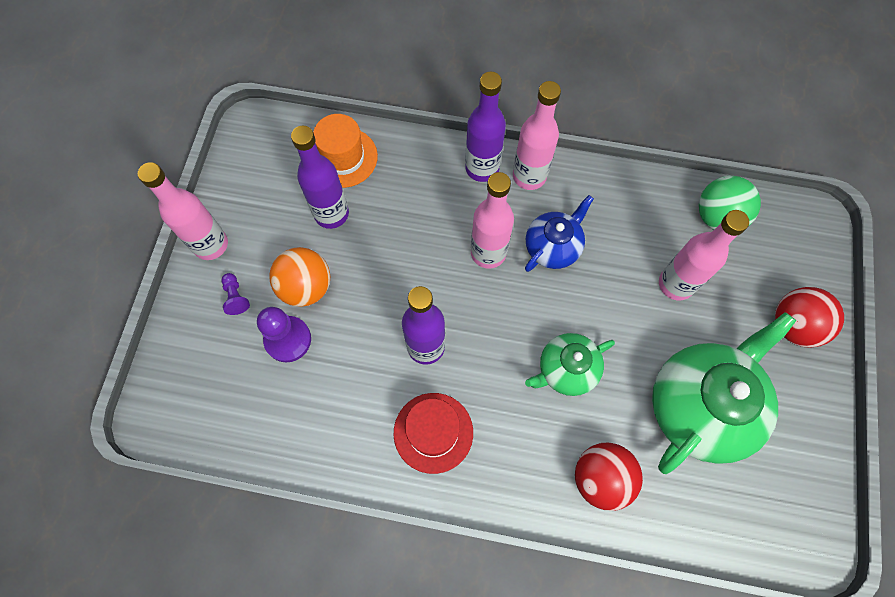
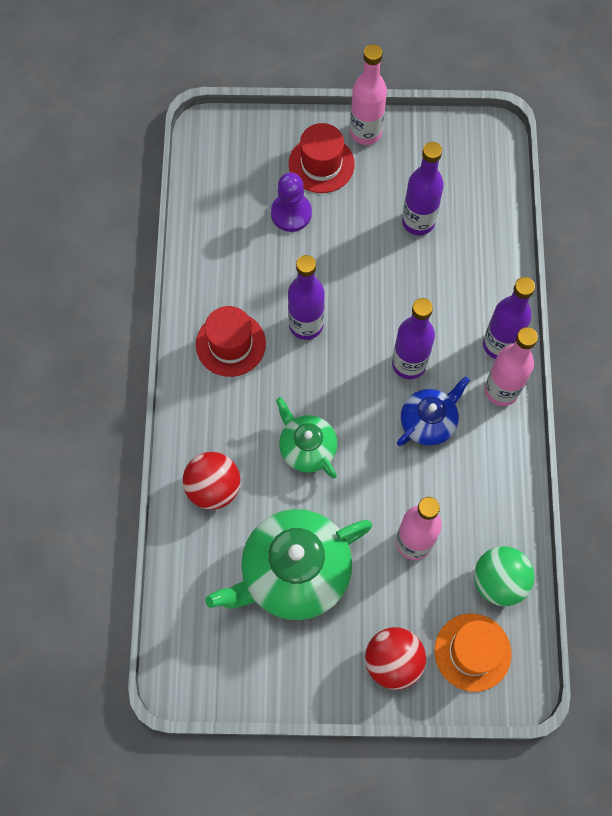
camera: 80 degrees right, 0 degrees up
(236, 297) = (321, 164): purple pawn -> red hat
(306, 287) = (342, 216): orange ball -> none
(343, 157) = (480, 219): orange hat -> orange hat (472, 652)
(488, 253) = (409, 364): pink bottle -> purple bottle
(553, 247) = (428, 422): blue teapot -> blue teapot turned 75 degrees counterclockwise
(700, 406) = (294, 572): green teapot -> green teapot turned 120 degrees clockwise

